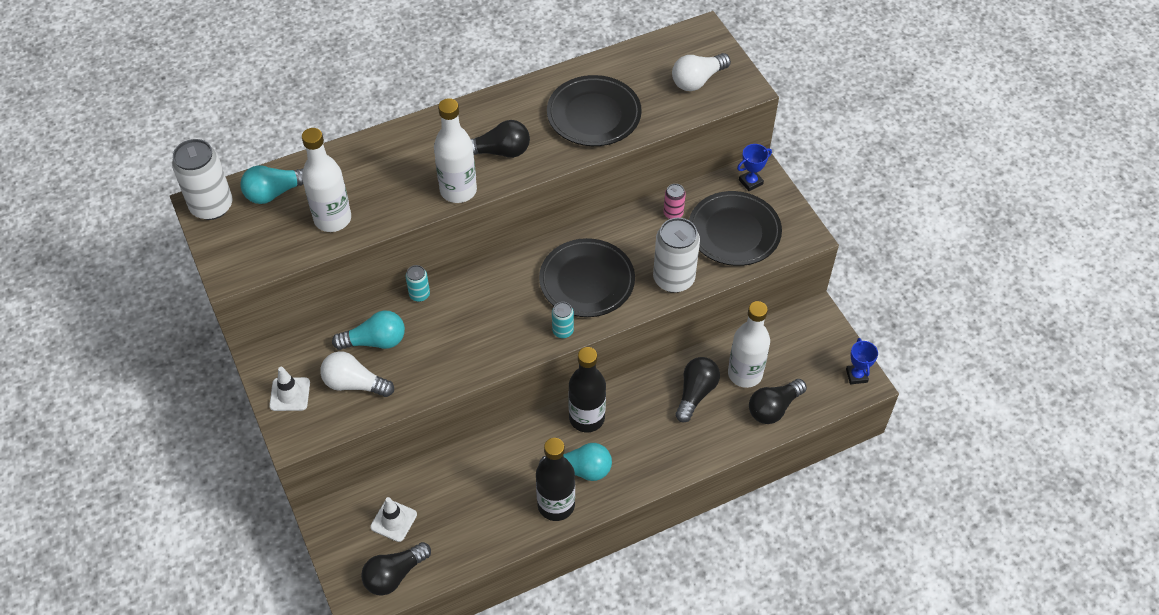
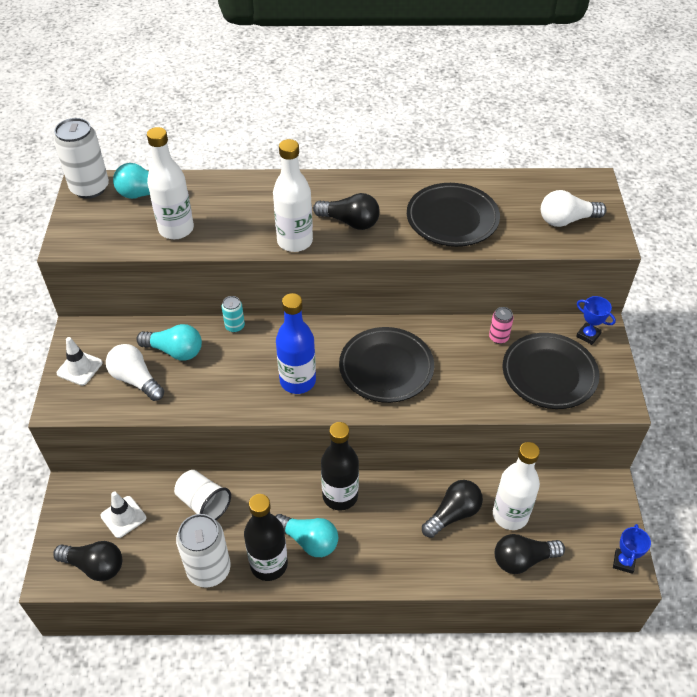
camera: 25 degrees right, 5 degrees down
(394, 575) = (95, 566): black light bulb -> black light bulb turned 150 degrees counterclockwise
(463, 477) = (203, 503): none -> white cup
(512, 325) = (298, 381): none -> blue bottle
(563, 331) = (340, 403): turquoise can -> none
(673, 279) = (468, 395): white can -> white can (209, 569)
(750, 182) = (588, 335): blue trophy -> blue trophy turned 45 degrees clockwise

